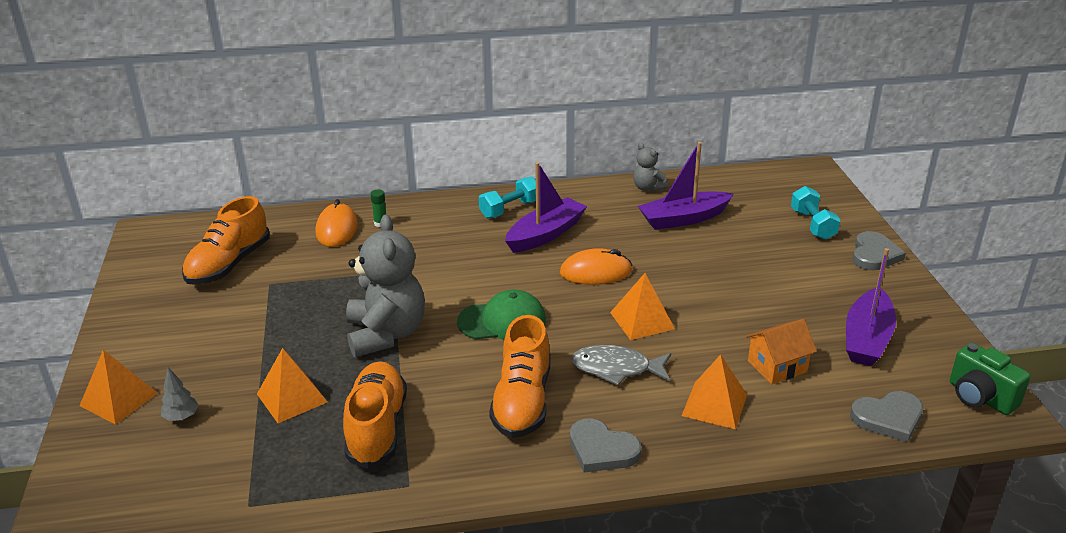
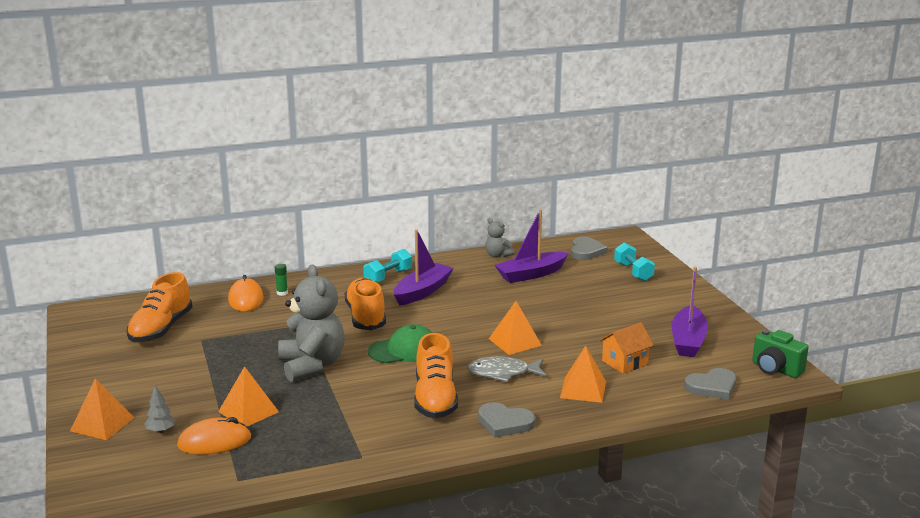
camera: 10 degrees left, 10 degrees down
(377, 428) = (325, 424): orange shoe -> orange shoe (366, 317)
(595, 272) = (470, 313): orange mouse -> orange mouse (214, 442)
(874, 254) = (684, 288): grey heart -> grey heart (586, 251)

